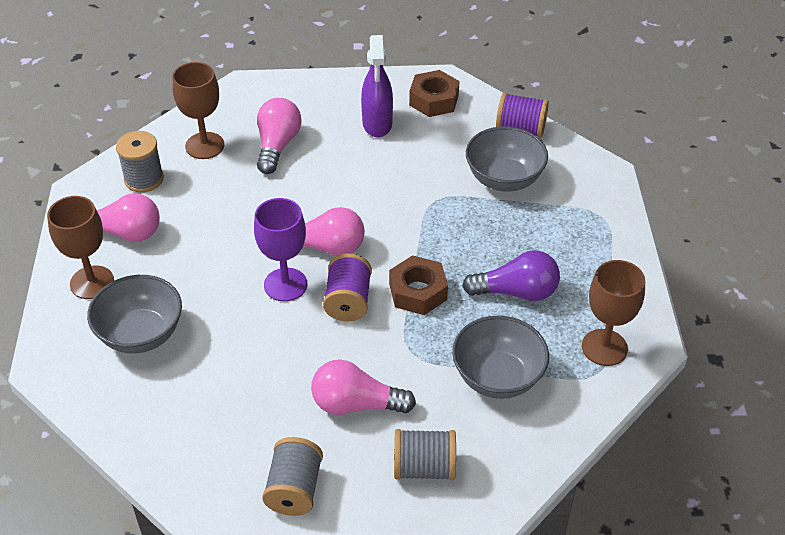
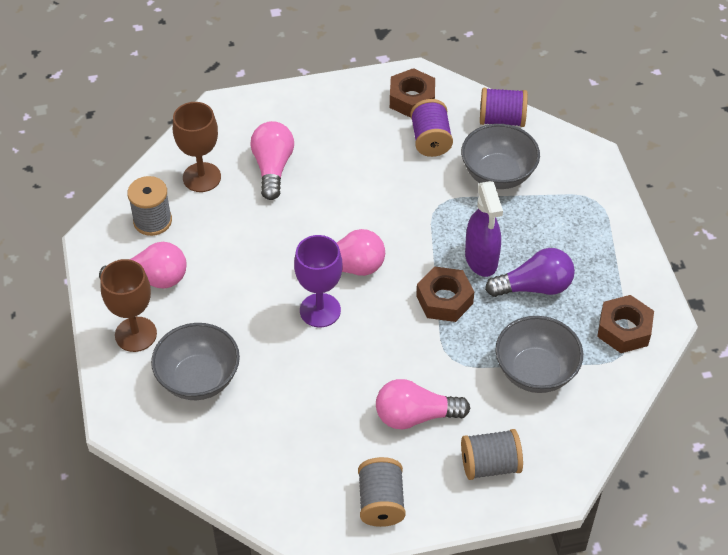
camera: 10 degrees left, 5 degrees up
(348, 301) = (382, 318): purple spool -> purple spool (430, 140)
(377, 124) = (363, 132): purple spray bottle -> purple spray bottle (481, 259)
(604, 347) = (624, 329): brown goblet -> brown nut

